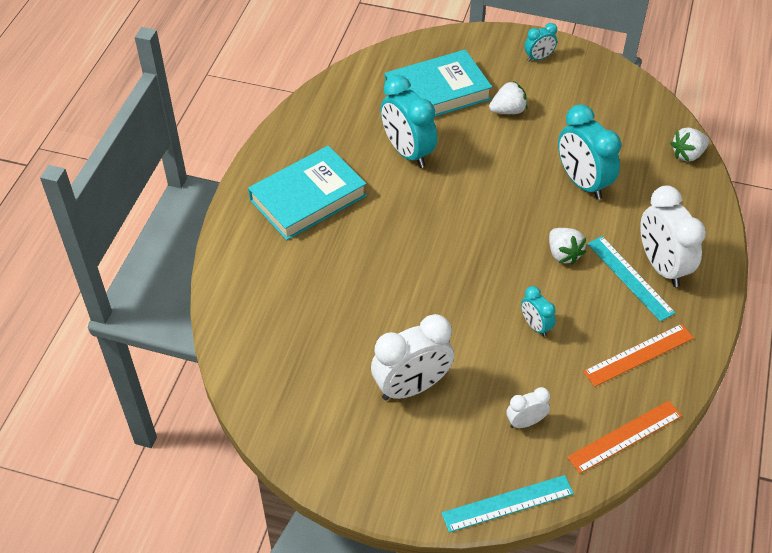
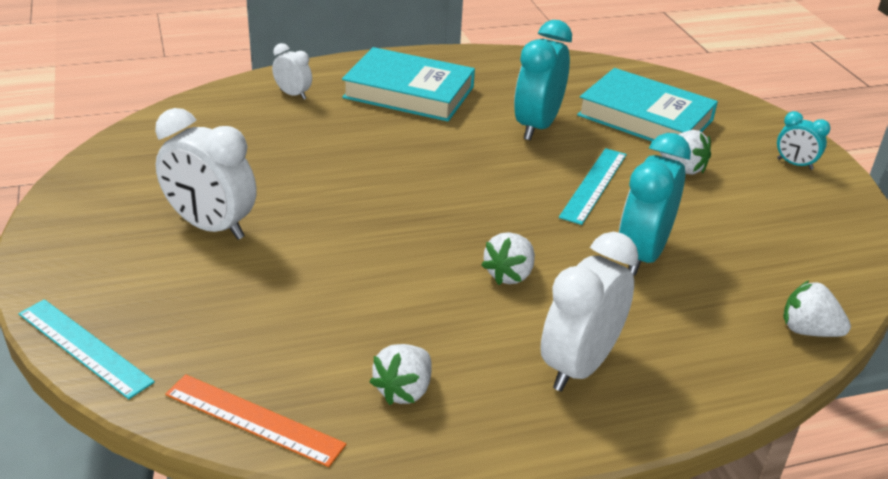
camera: 55 degrees right, 15 degrees down
(525, 422) = (218, 324): white clock -> white clock (293, 94)
(535, 326) = (374, 287): turquoise clock -> none
(630, 277) = (529, 342): turquoise ruler -> turquoise ruler (594, 185)
(638, 355) = (404, 390): orange ruler -> white strawberry

